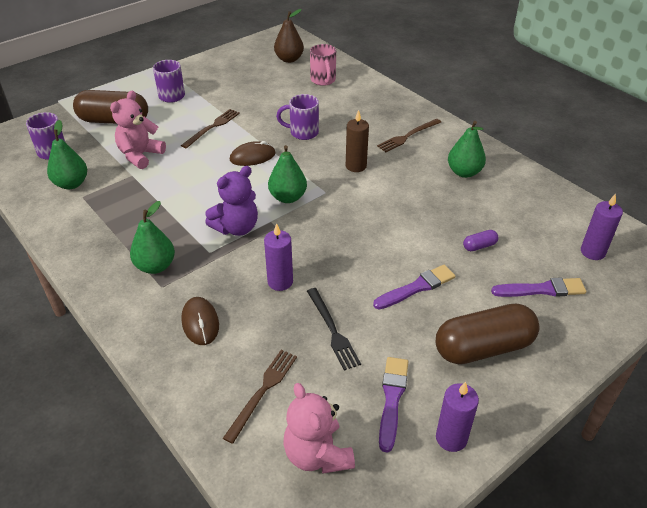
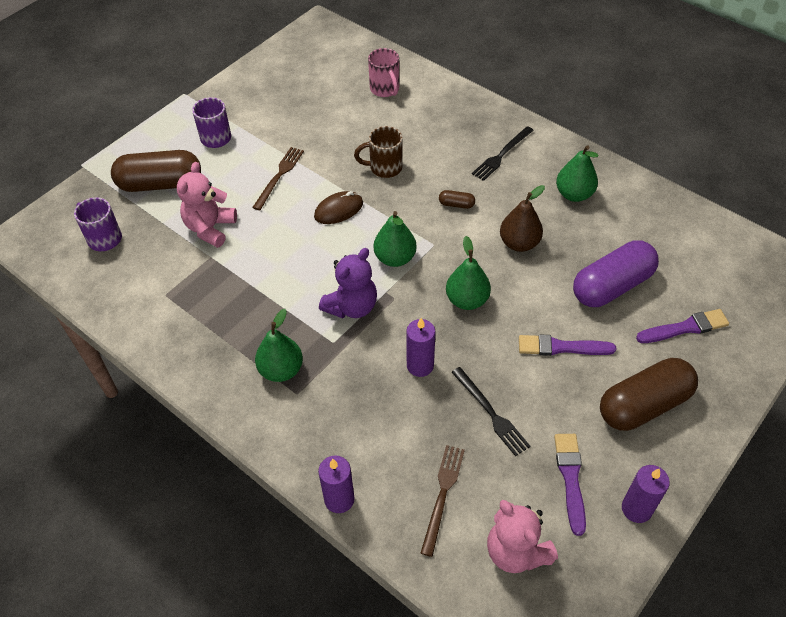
camera: 10 degrees left, 10 degrees up
(71, 184) = (146, 280): green pear -> green pear (467, 300)
(200, 323) = (353, 429): brown mouse -> none
(289, 59) = (336, 63): brown pear -> brown pear (519, 243)
(303, 132) = (384, 168): purple mug -> brown mug
(356, 166) = (456, 204): brown candle -> brown capsule
(408, 136) = (502, 155): brown fork -> black fork
(417, 287) = (561, 347): purple brush -> purple brush turned 135 degrees counterclockwise
(479, 246) = (612, 286): purple capsule -> purple capsule, size x2.44
(592, 252) = (725, 274): purple candle -> purple candle (339, 499)

